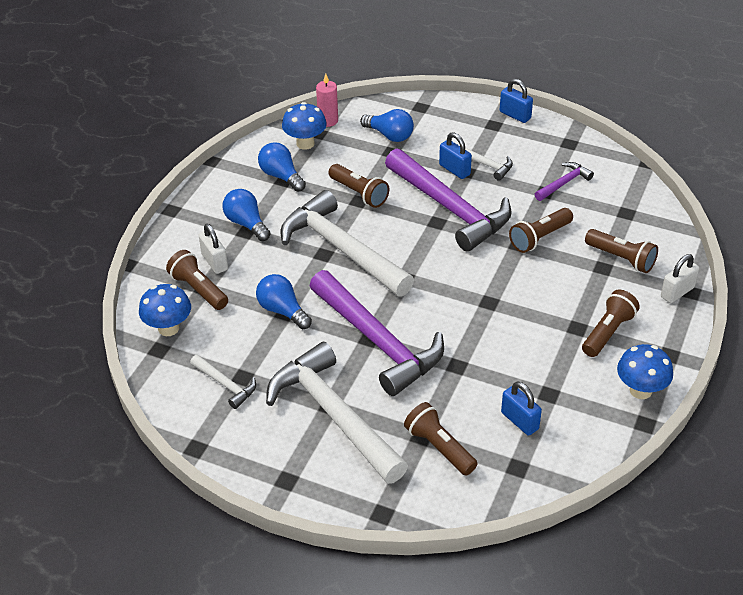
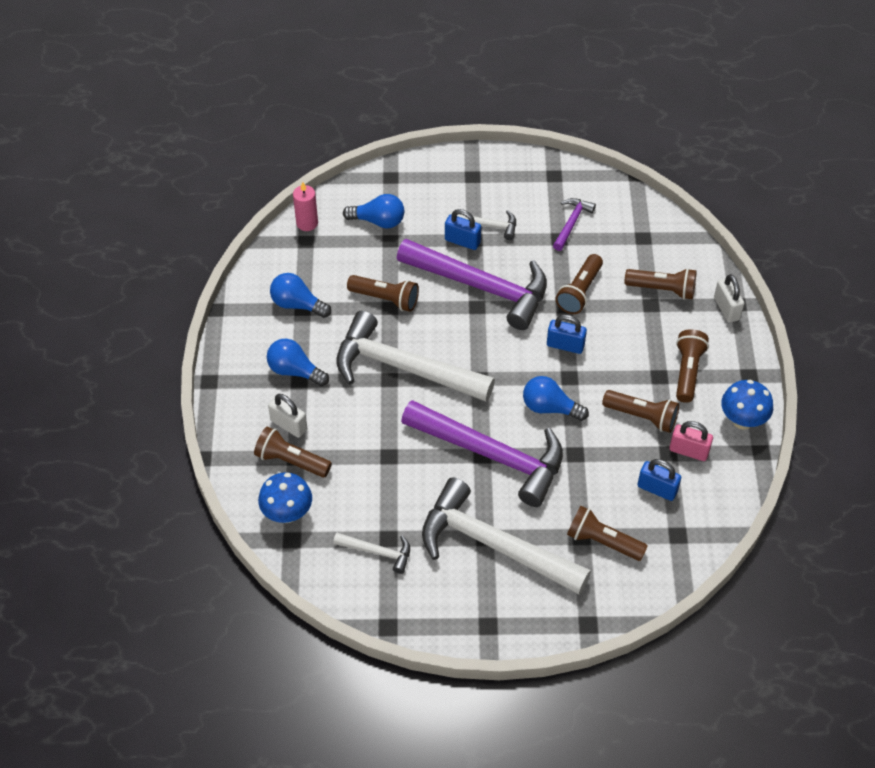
camera: 25 degrees left, 10 degrees up
(282, 311) = (385, 455): blue light bulb -> blue light bulb (550, 408)
(305, 143) = (299, 258): blue mushroom -> none
(515, 115) = (487, 158): blue padlock -> blue padlock (565, 345)
(540, 356) = (642, 417): none -> brown flashlight
(570, 399) = (688, 451): none -> pink padlock
(677, 292) = (726, 308): white padlock -> white padlock turned 45 degrees counterclockwise

